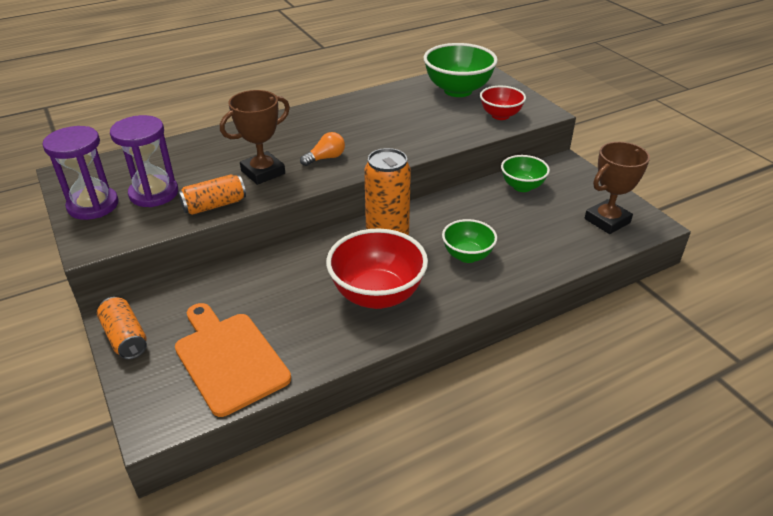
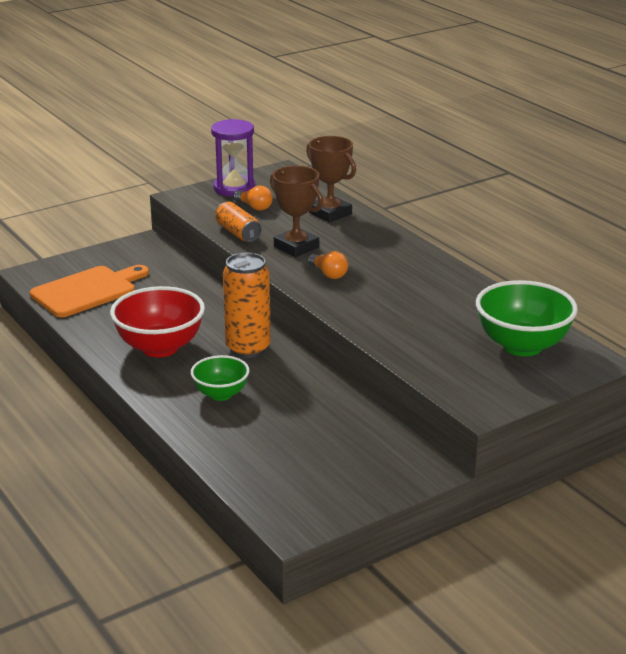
camera: 85 degrees right, 10 degrees down
(125, 337) = (115, 250): orange can -> none
(154, 193) = (254, 207): purple hourglass -> orange light bulb
(500, 115) = (459, 375): red bowl -> none
(522, 186) = (363, 433): green bowl -> none
(607, 221) = (296, 492): brown trophy -> brown trophy (330, 213)

